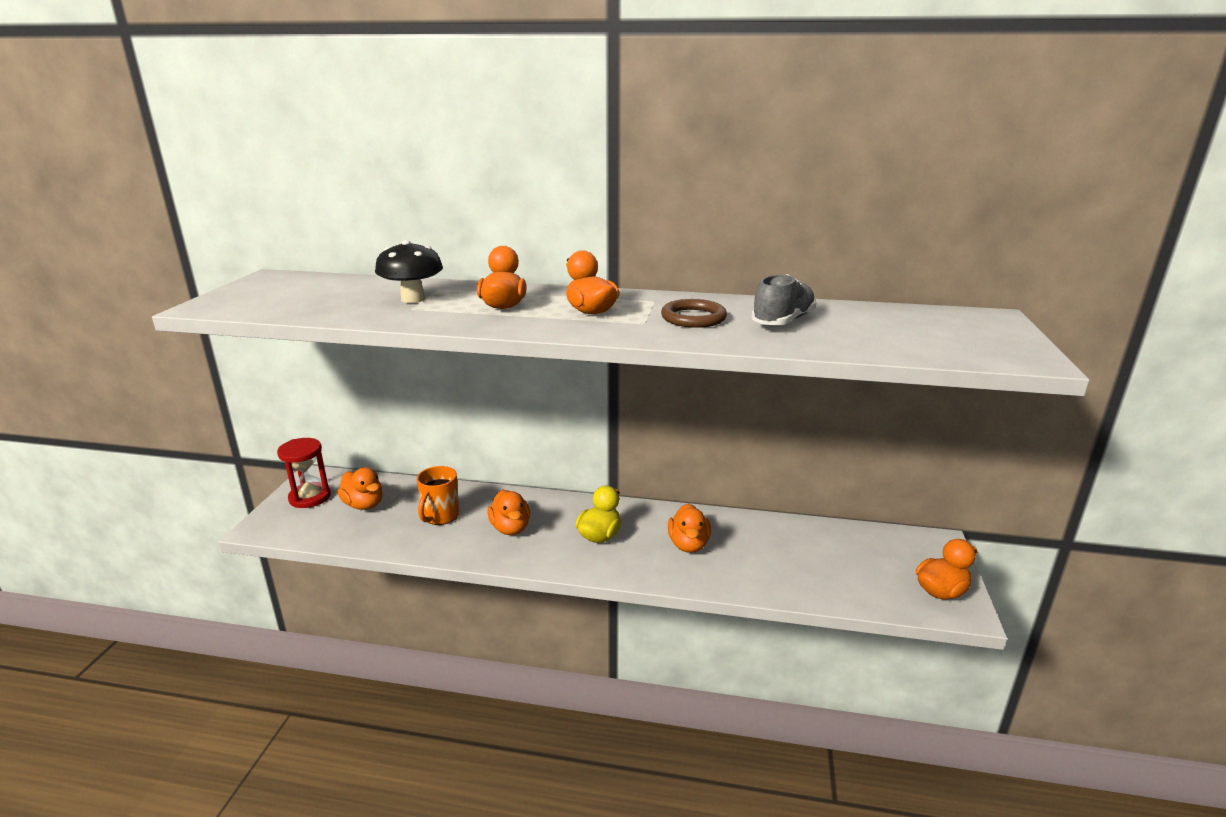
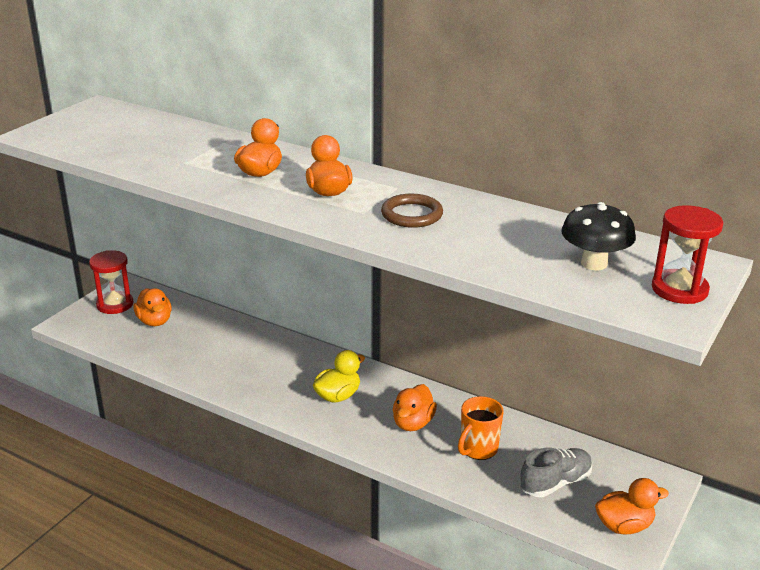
camera: 20 degrees right, 5 degrees up
(413, 299) = (193, 152): black mushroom -> black mushroom (594, 263)
(440, 516) = (211, 346): orange mug -> orange mug (478, 449)
(510, 528) = (264, 371): orange duck -> none
(783, 321) = (489, 233): grey shoe -> grey shoe (555, 483)
(1000, 337) = (679, 289): none -> red hourglass

